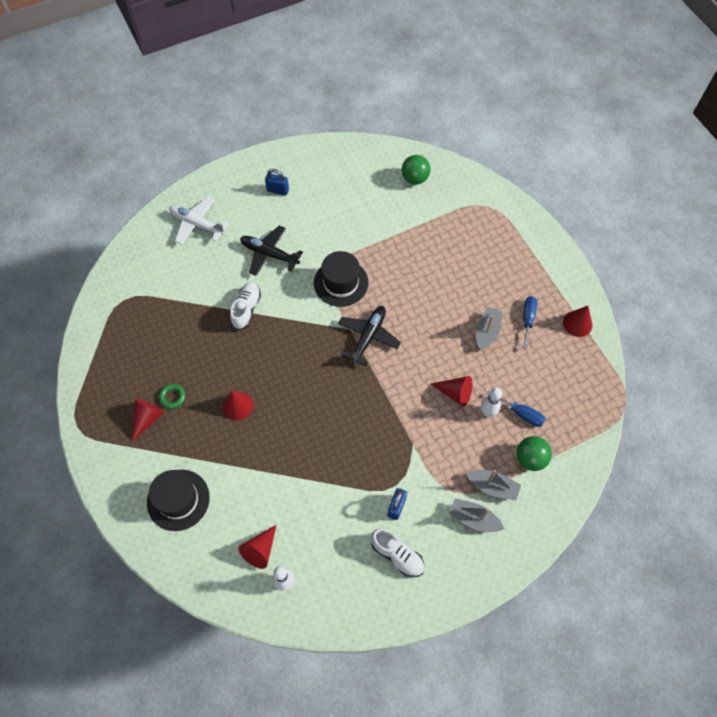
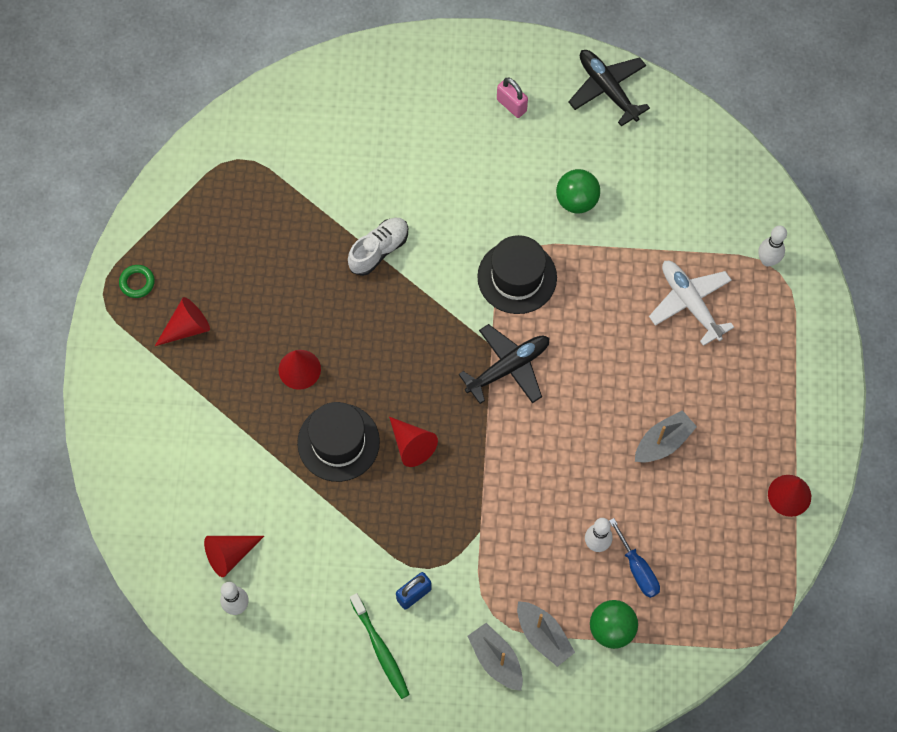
camera: 30 degrees right, 5 degrees up
(172, 397) = (229, 316): green ring -> green ring (137, 282)
(178, 500) = (170, 445): black hat -> black hat (338, 442)
(197, 224) = (381, 101): white plane -> white plane (690, 303)
(269, 254) = (449, 190): black plane -> black plane (607, 89)
(278, 190) = (511, 105): blue padlock -> pink padlock
(397, 555) = (380, 649): white shoe -> green toothbrush
(415, 178) = (704, 181): green ball -> green ball (576, 200)
(455, 393) = (571, 498): red cone -> red cone (411, 445)
(478, 203) = (767, 260): none -> white bowling pin
(527, 319) = (727, 454): blue screwdriver -> none

